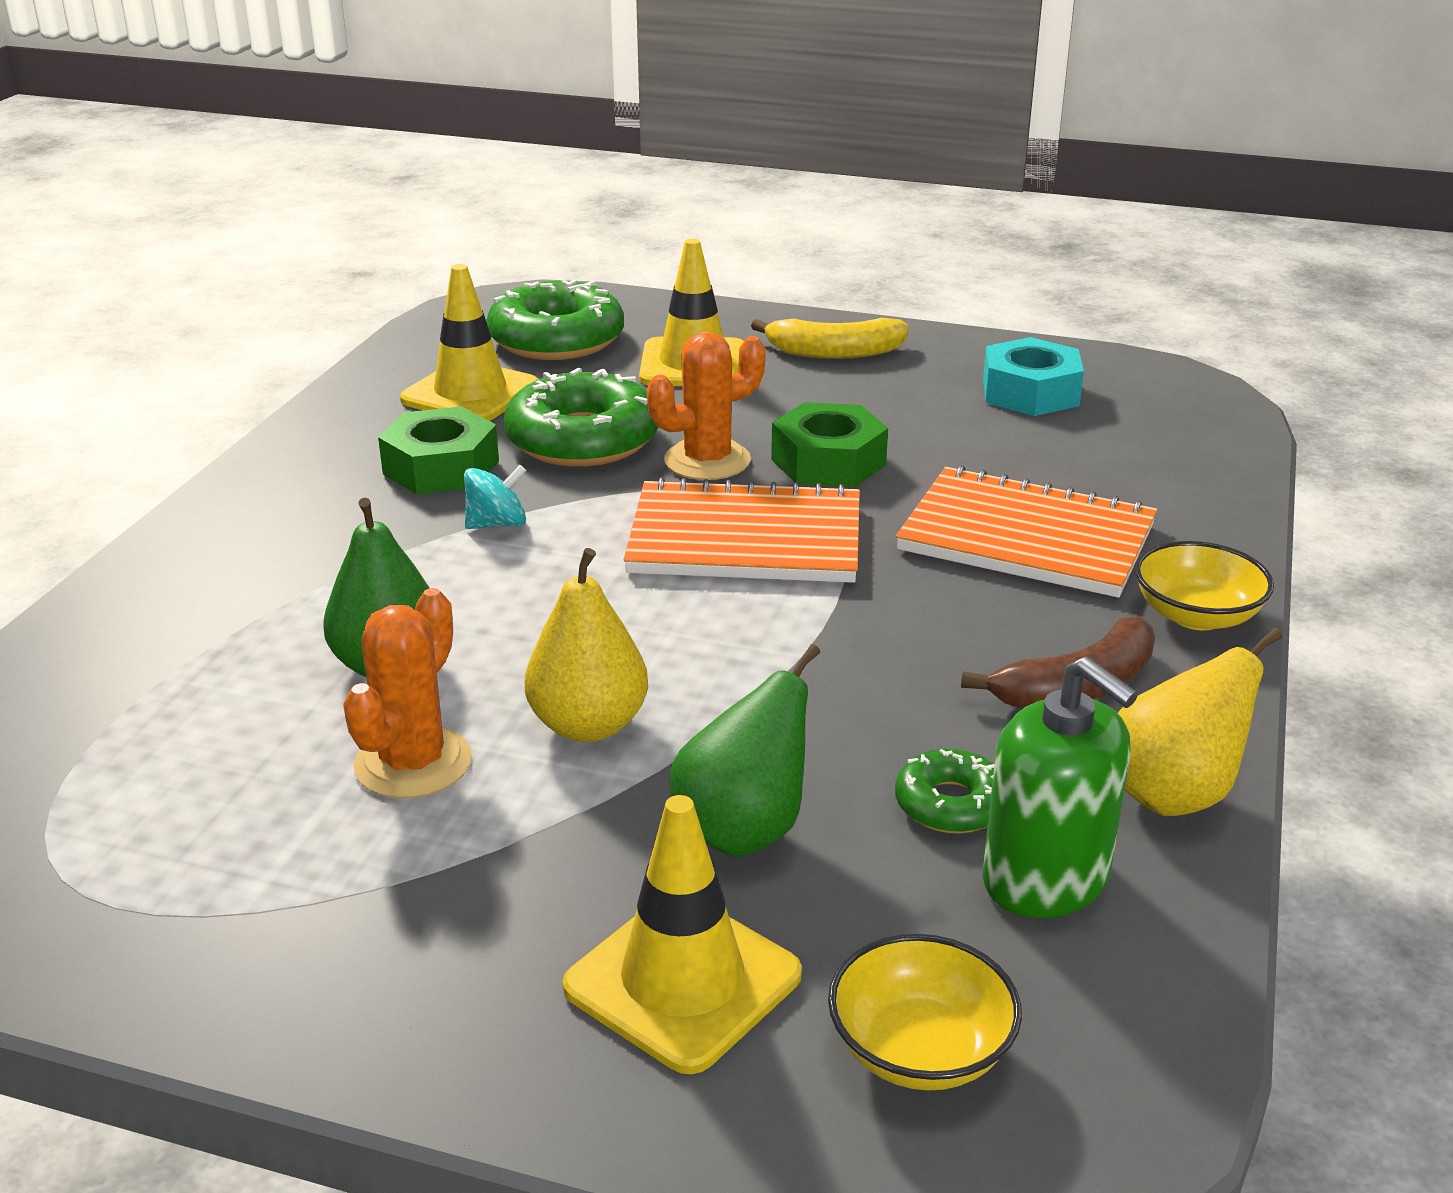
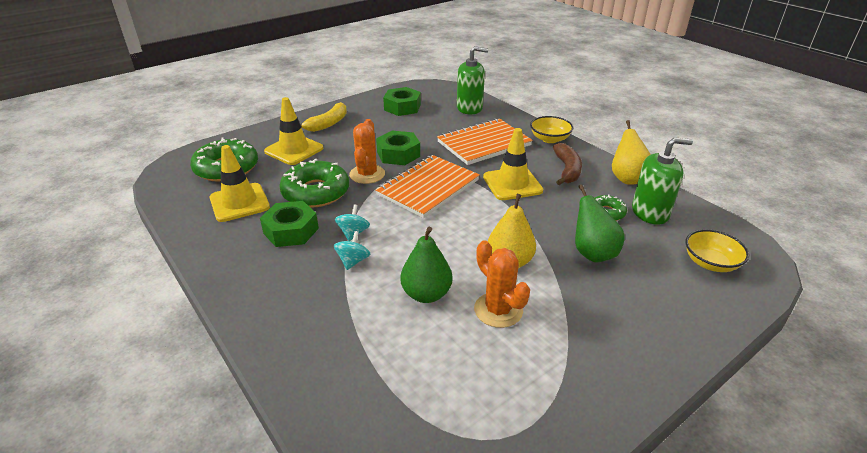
camera: 55 degrees left, 5 degrees up
(414, 557) = (353, 261): none -> turquoise spinning top
(682, 981) = (659, 293): yellow traffic cone -> yellow traffic cone (512, 184)
(1030, 392) = (402, 107): turquoise nut -> green nut
(1167, 464) = (469, 108): none -> green soap dispenser

